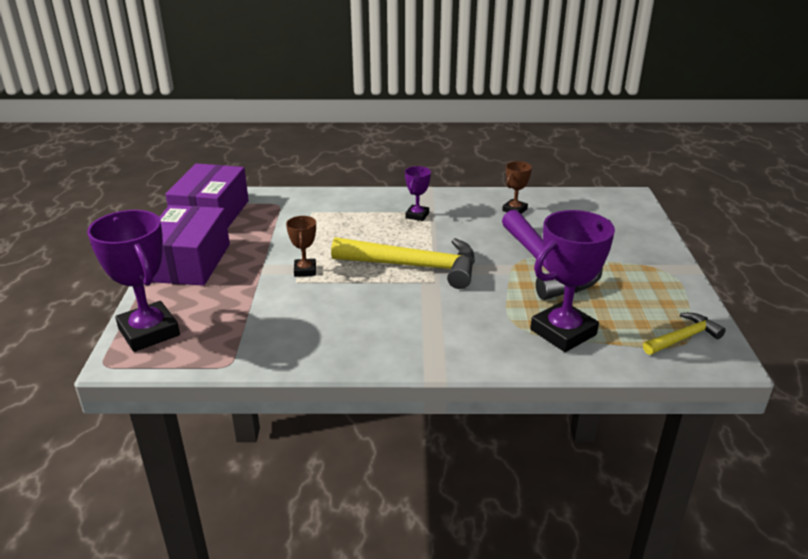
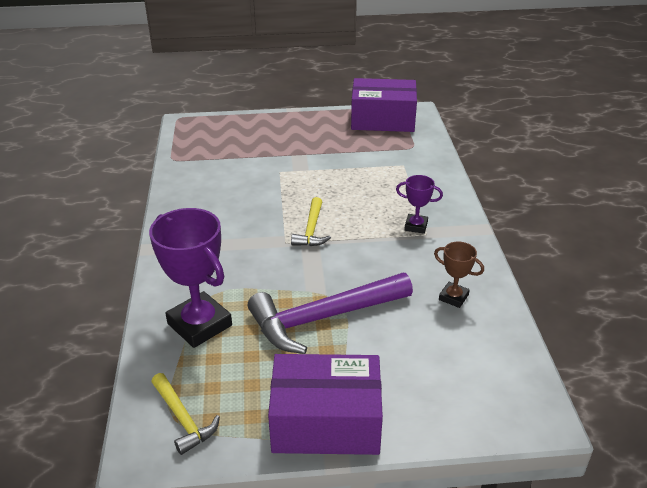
camera: 85 degrees right, 5 degrees up
(149, 332) = (212, 125): purple trophy -> none
(189, 262) = (303, 123): purple box -> purple box (326, 421)
(305, 270) = (297, 174): brown trophy -> none
(414, 266) = (311, 230): yellow hammer -> yellow hammer, size x0.52

